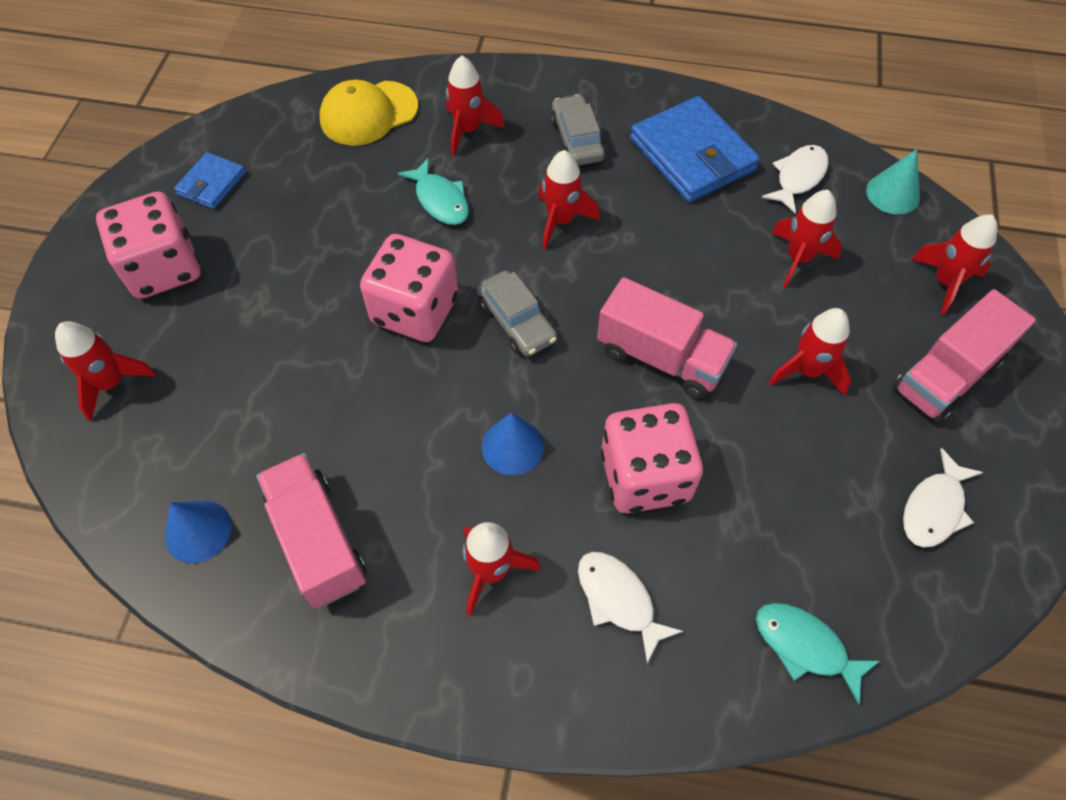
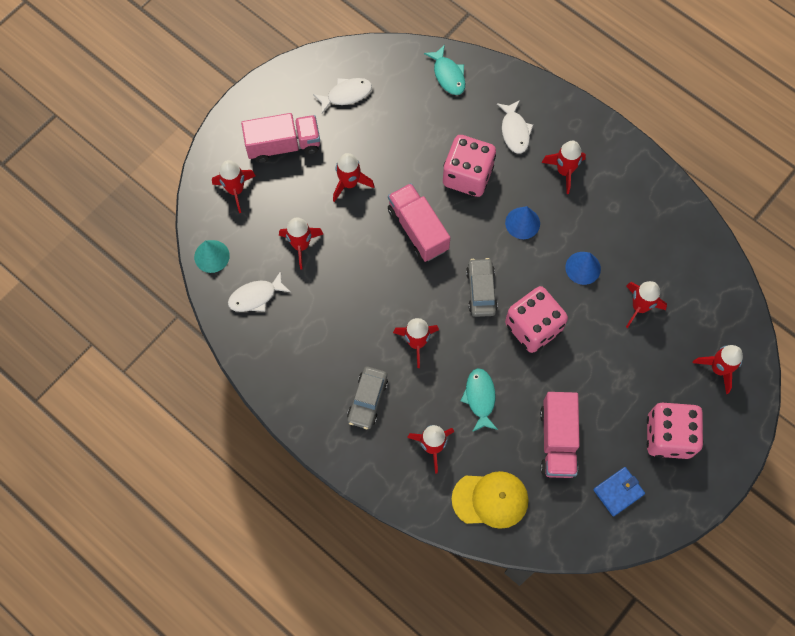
camera: 150 degrees left, 10 degrees up
(198, 531) = (695, 260): blue cone -> blue cone (583, 268)
(267, 412) = (639, 307): none -> red rocket
(318, 541) = (638, 226): pink truck -> pink truck (557, 440)
(692, 154) = (305, 348): blue wallet -> none

